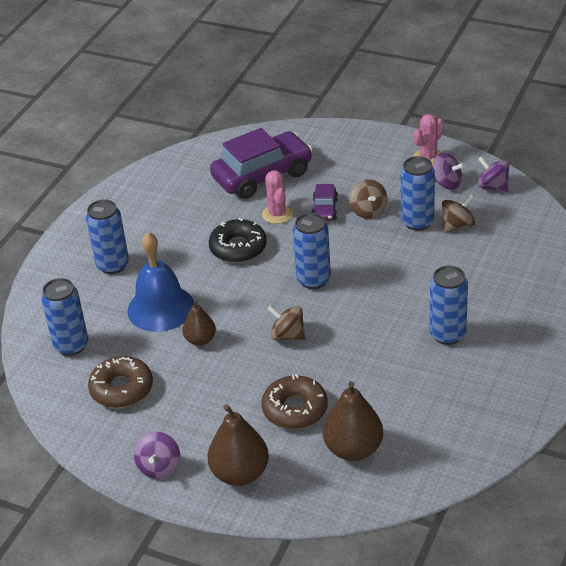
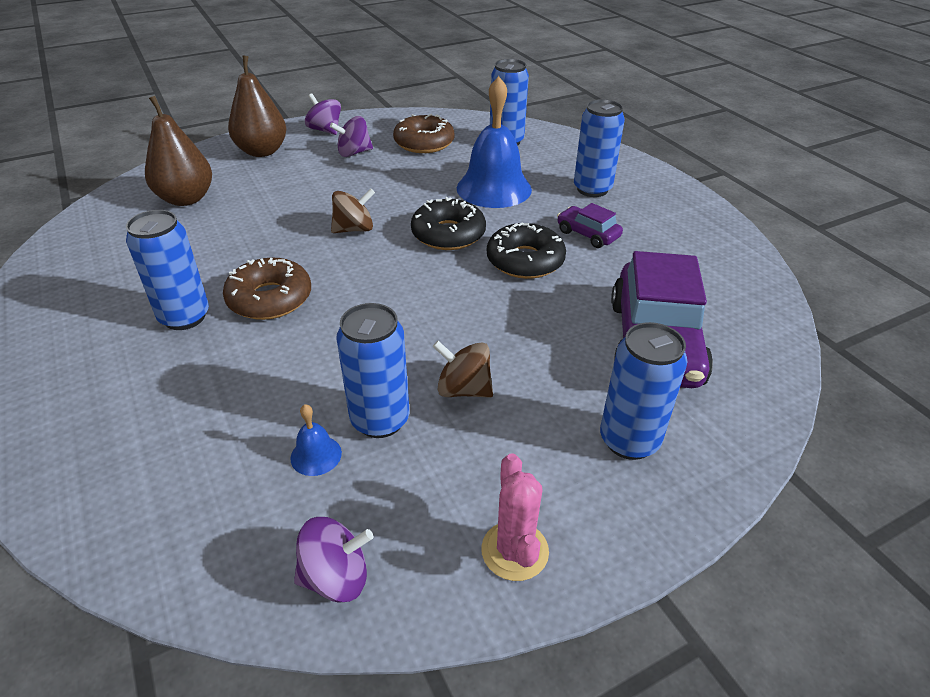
camera: 125 degrees right, 0 degrees up
(200, 340) = (422, 189): brown pear -> none
(245, 293) = (448, 234): none -> black donut
(277, 214) = (553, 314): pink cactus -> none
(295, 409) = (271, 195): brown donut -> brown donut (270, 299)
(313, 280) = (403, 280): blue can -> blue can (629, 440)
(325, 210) = (515, 354): purple car -> purple car (588, 234)
(446, 183) = (419, 519): purple spinning top -> purple spinning top (354, 153)
(457, 226) = (316, 455): brown spinning top -> blue bell

